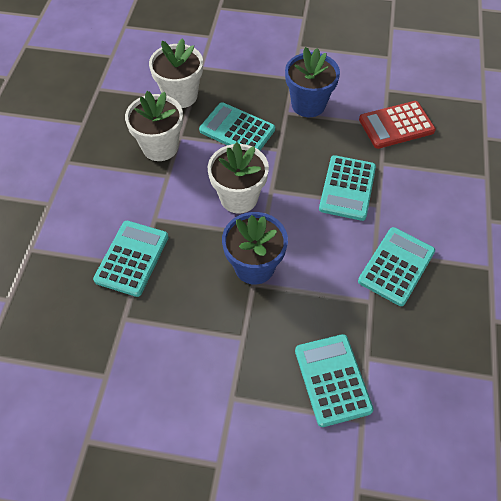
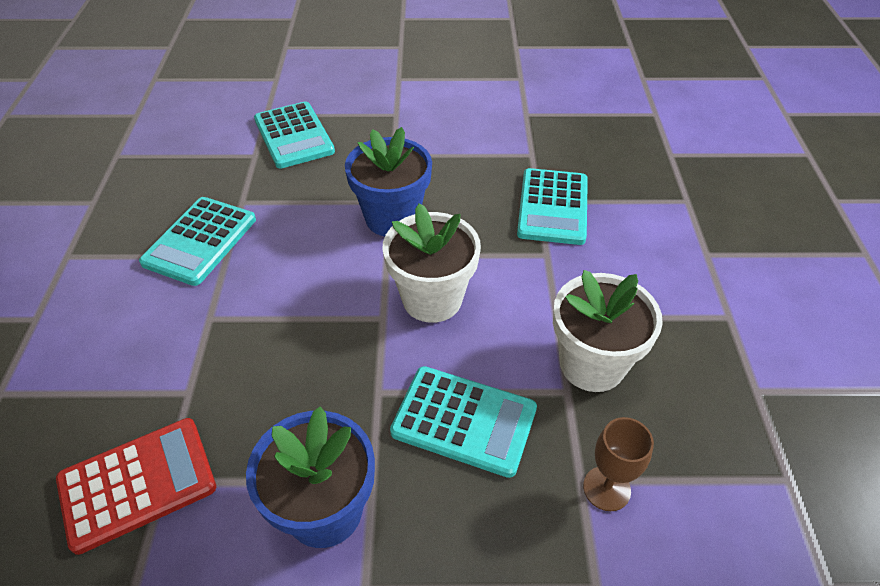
camera: 170 degrees right, 10 degrees down
(180, 96) = (606, 488): white flower pot -> brown goblet
(347, 188) = (256, 338): turquoise calculator -> none

